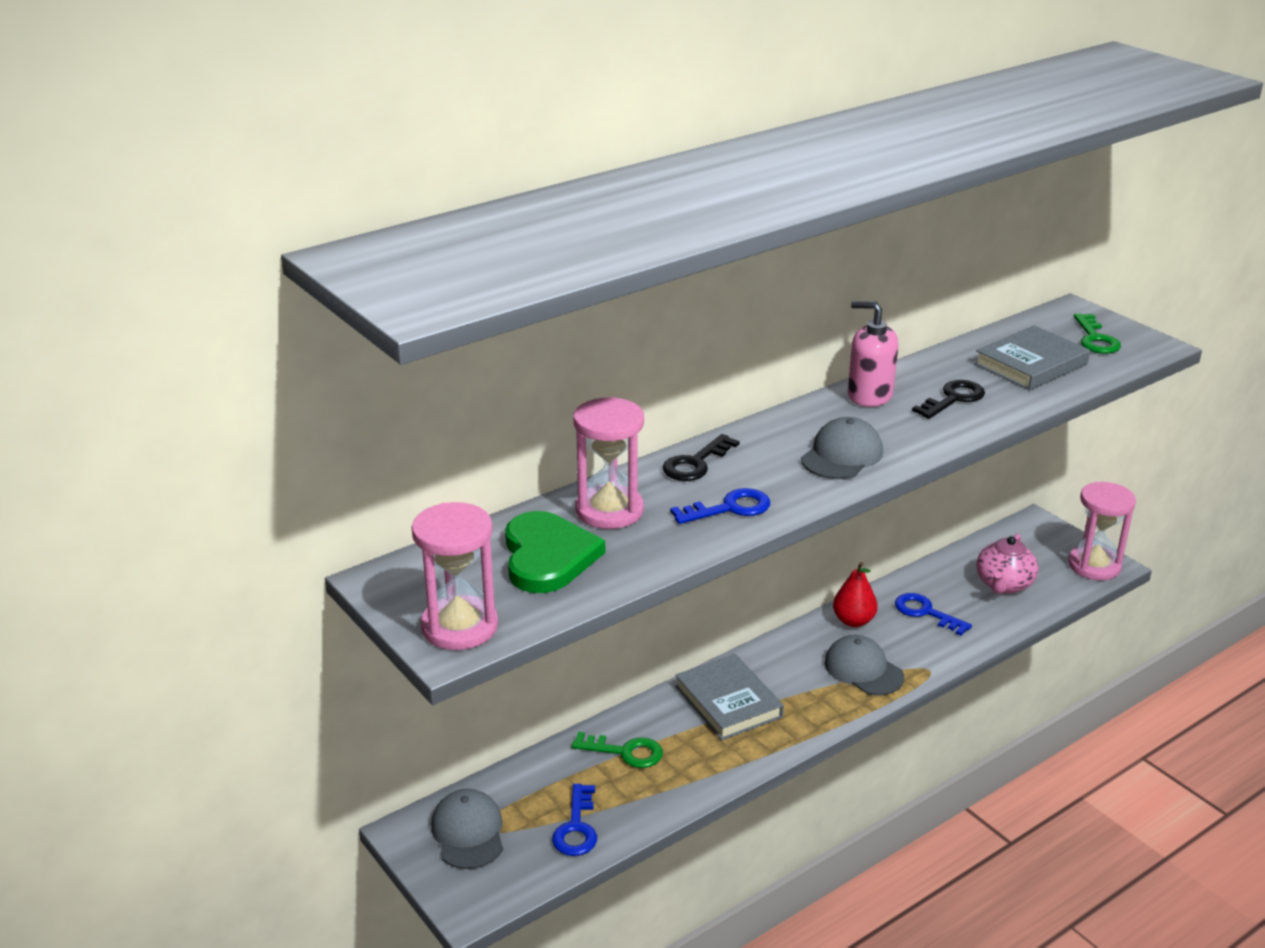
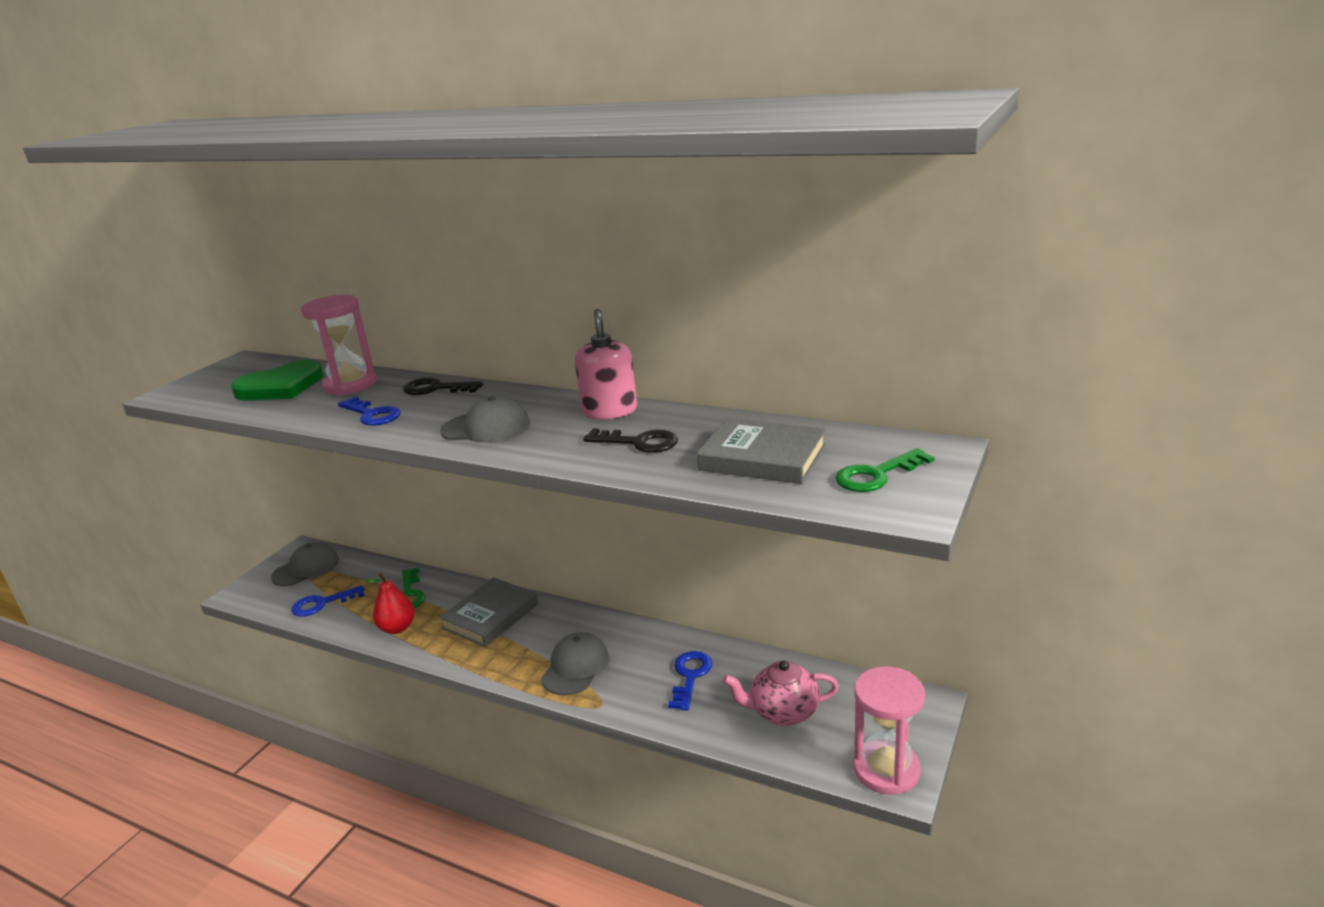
camera: 65 degrees right, 5 degrees down
(459, 627) = (190, 390): pink hourglass -> none
(853, 621) = (643, 640): red pear -> red pear (397, 628)

